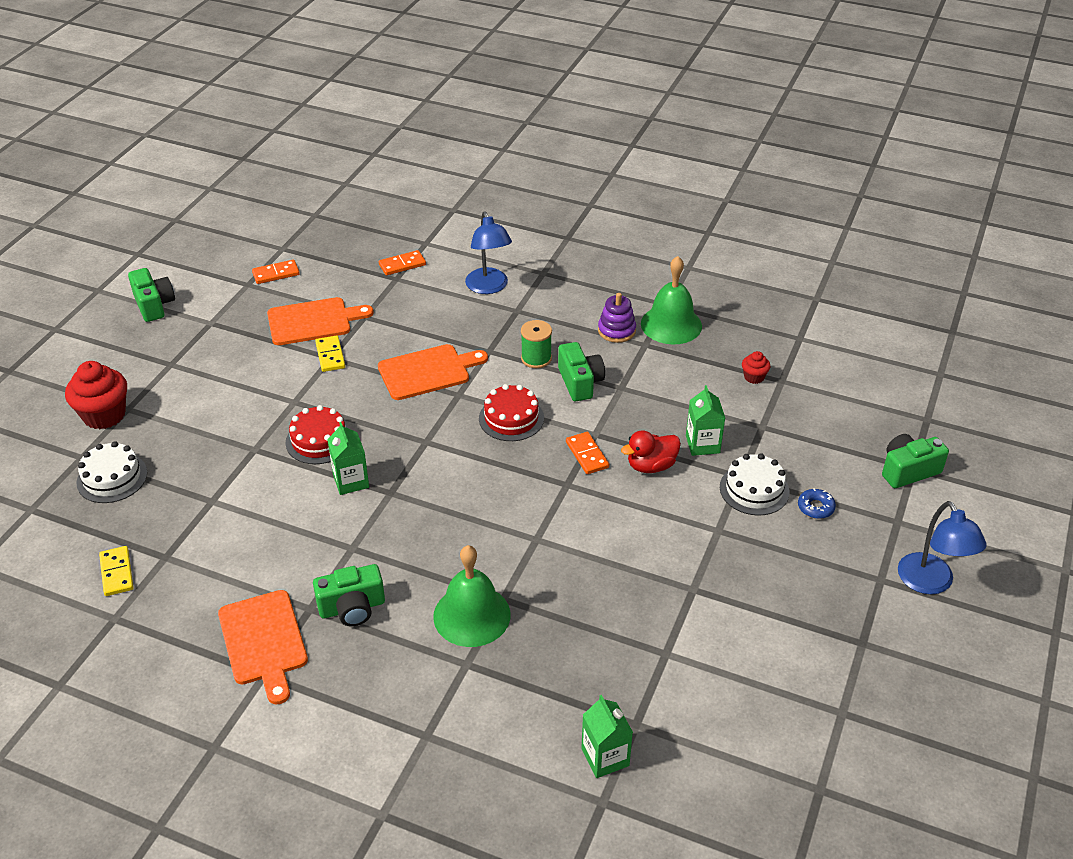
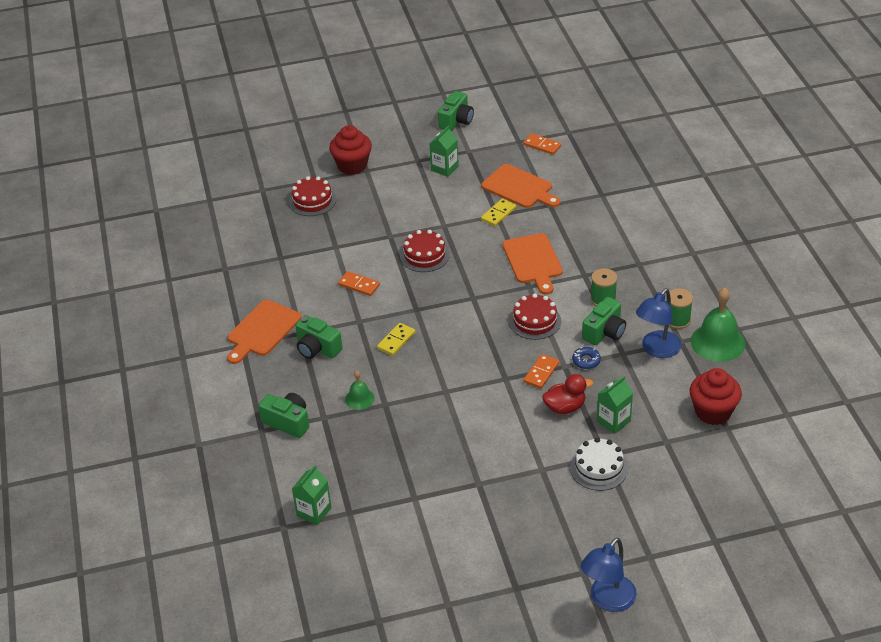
camera: 55 degrees right, 0 degrees up
(112, 478) = (312, 201): white cake -> red cake
(116, 573) = (253, 248): yellow domino -> yellow domino (396, 340)
(351, 481) = (407, 288): green carton -> green carton (444, 168)
(402, 265) = (618, 188): orange domino -> orange domino (359, 285)
(427, 371) = (533, 261): orange cutting board -> orange cutting board turned 45 degrees clockwise
(472, 615) = (359, 398): green bell -> green bell, size x0.53
(489, 287) = (646, 238): blue lamp -> blue lamp (657, 350)
(616, 330) = (677, 320): purple stacking toy -> green spool
(651, 466) = (565, 407): red duck -> red duck turned 135 degrees clockwise
(754, 377) = (713, 412): red cupcake -> red cupcake, size x2.03
(815, 507) = (616, 507): blue donut -> blue donut (586, 361)
(908, 471) = (709, 539): green camera -> green camera (288, 422)

